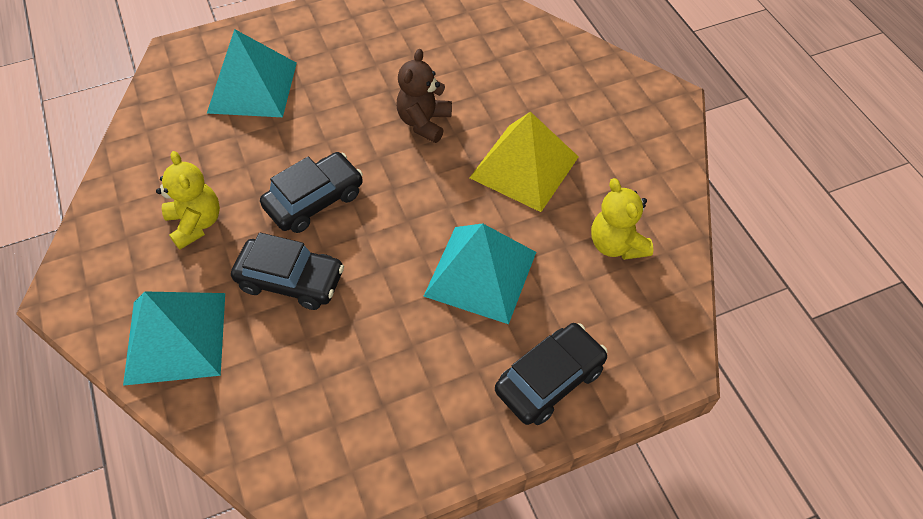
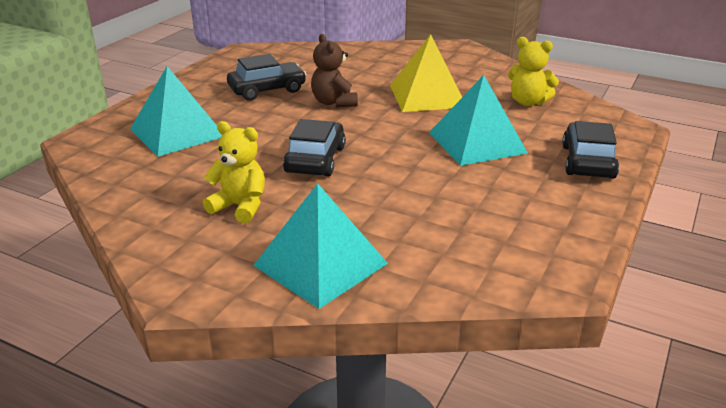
camera: 40 degrees left, 25 degrees down
(291, 280) = (361, 198): black car -> black car (267, 90)

